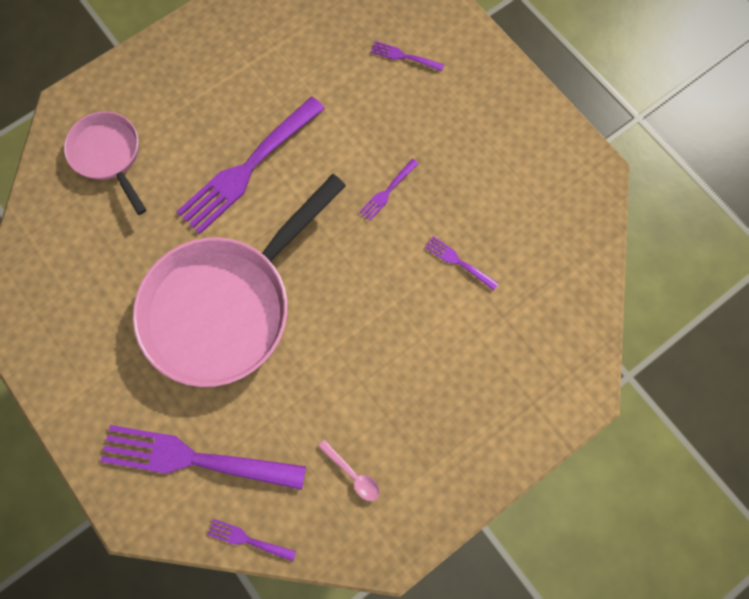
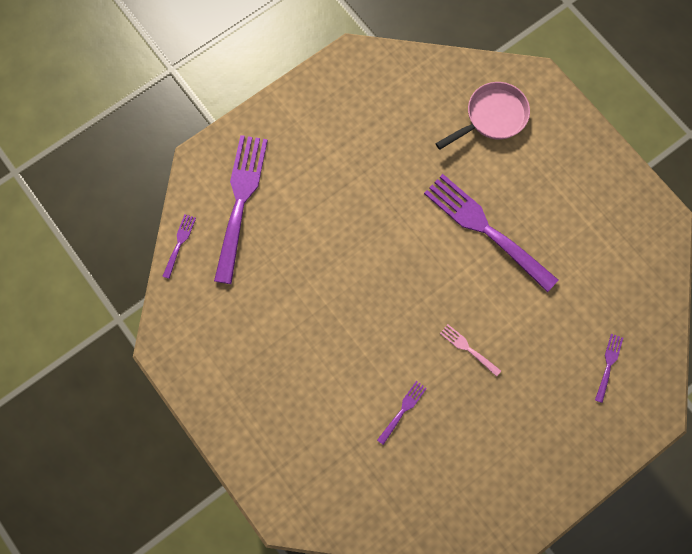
camera: 90 degrees right, 0 degrees up
(226, 306) = (361, 218): pink pan -> none
(353, 474) = (224, 320): pink spoon -> none
(388, 191) = (468, 349): purple fork -> pink fork

